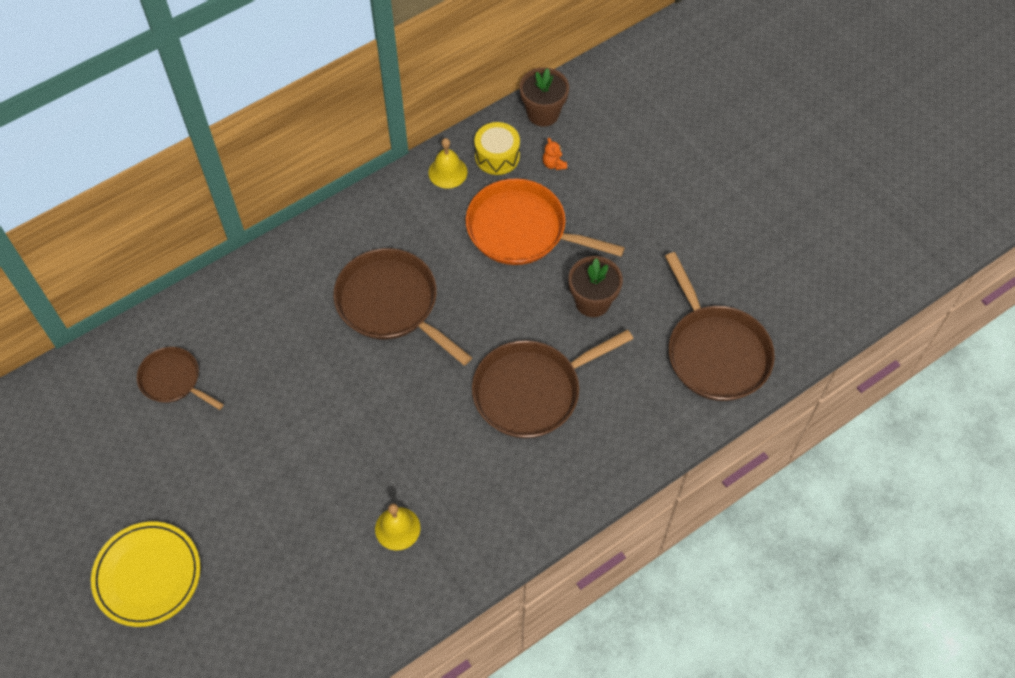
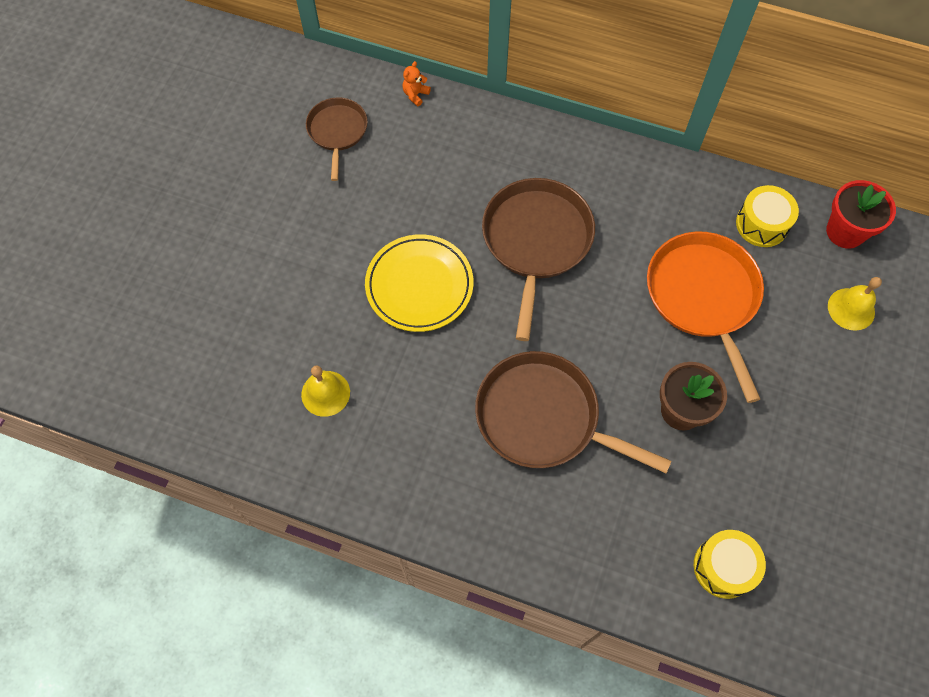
camera: 55 degrees right, 5 degrees up
(147, 575) = (158, 233): yellow plate -> yellow plate (419, 285)
(447, 172) = (707, 195): yellow bell -> yellow bell (851, 309)
(543, 113) = (845, 232): brown flower pot -> red flower pot
(554, 164) = (799, 277): orange teddy bear -> orange teddy bear (415, 95)
(716, 353) = (724, 567): brown pan -> yellow drum

